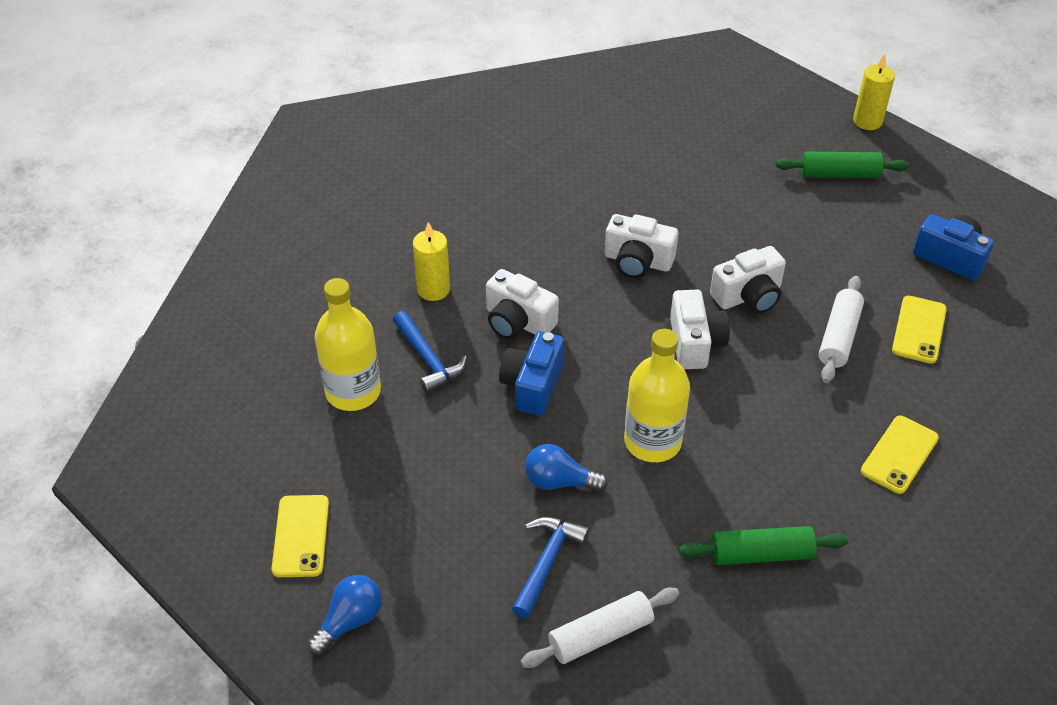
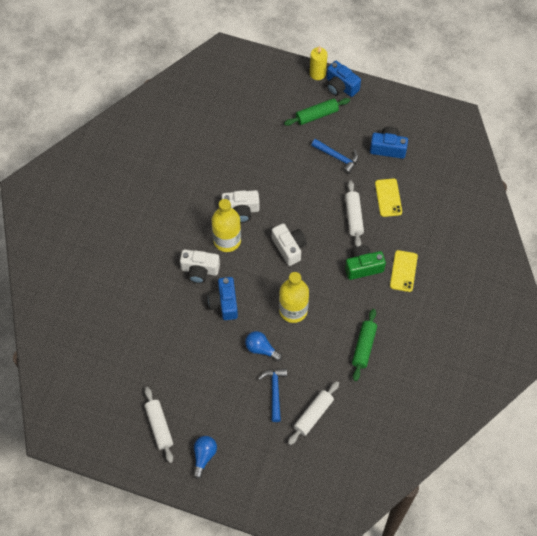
camera: 25 degrees left, 15 degrees up
(301, 536) = (159, 426): yellow phone -> white rolling pin
(353, 391) = (141, 343): yellow bottle -> yellow bottle (227, 240)
(428, 360) = (167, 310): blue hammer -> blue hammer (337, 157)
(433, 289) = (148, 268): yellow candle -> none
(559, 482) = (261, 349): blue light bulb -> blue light bulb turned 45 degrees clockwise
(748, 296) = (302, 210): white camera -> none
(761, 554) = (364, 347): green rolling pin -> green rolling pin turned 45 degrees counterclockwise
(821, 420) = (363, 267): none -> green camera
(900, 149) = (340, 86): none -> blue camera

